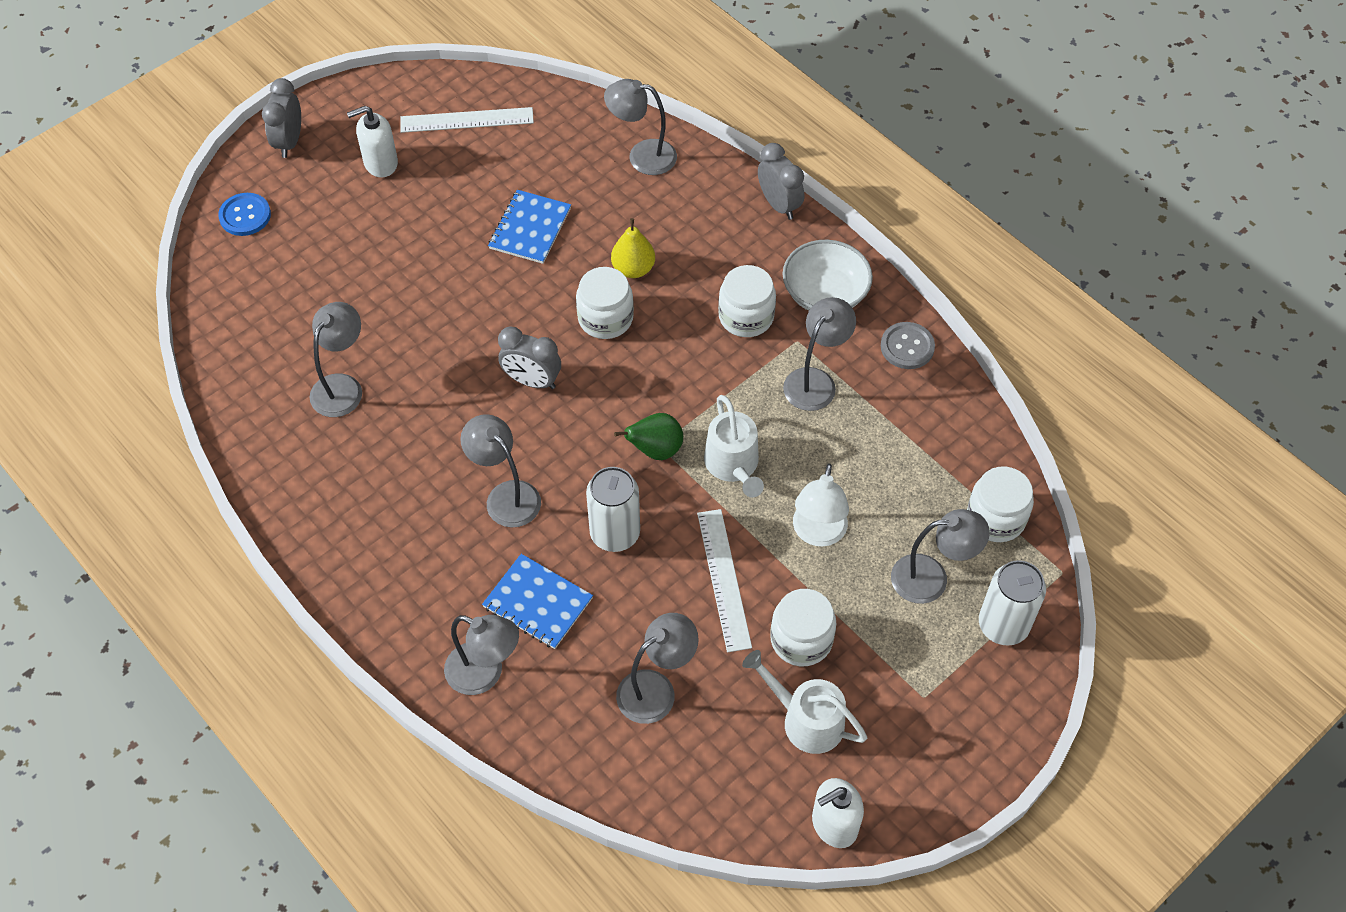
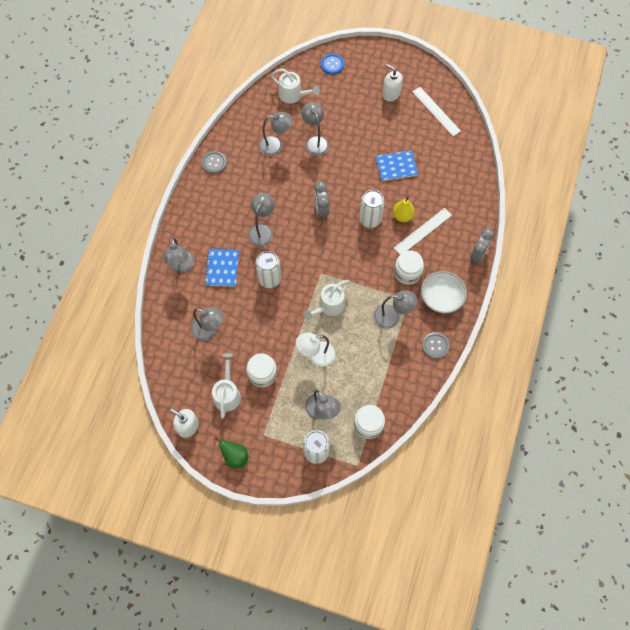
camera: 60 degrees right, 10 degrees up
(257, 306) = (293, 95): none -> white watering can
(289, 142) = (378, 57): grey clock -> none
(297, 507) = (214, 163): none -> grey button
(605, 318) = (370, 219): white jar -> white can
(642, 156) = (465, 187): grey lamp -> grey lamp (315, 141)
(655, 450) = (317, 273): green pear -> green pear (235, 456)
(724, 579) = (273, 330): white ruler -> white ruler (422, 231)

